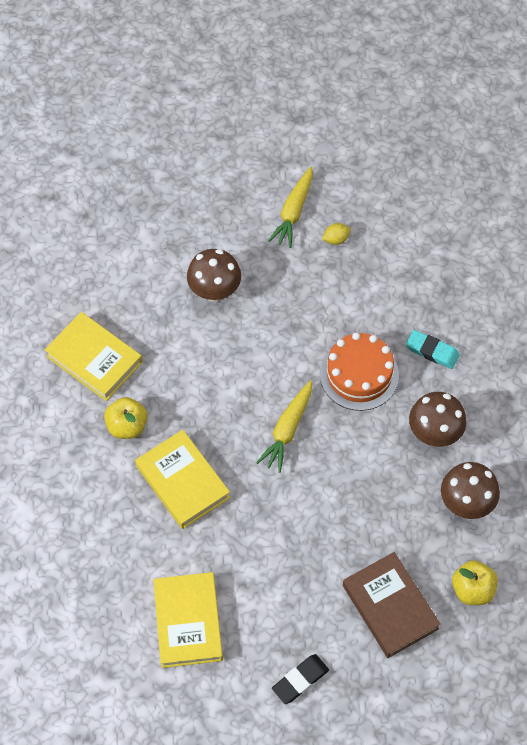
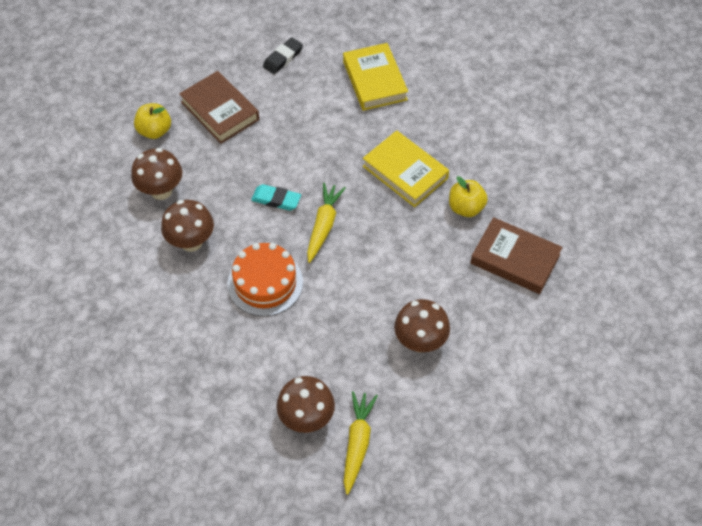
camera: 170 degrees right, 5 degrees down
(94, 359) = (515, 259): yellow book -> brown book
(336, 239) = (306, 418): yellow lemon -> brown mushroom
(432, 351) = (197, 315): turquoise eraser -> turquoise eraser (276, 200)

